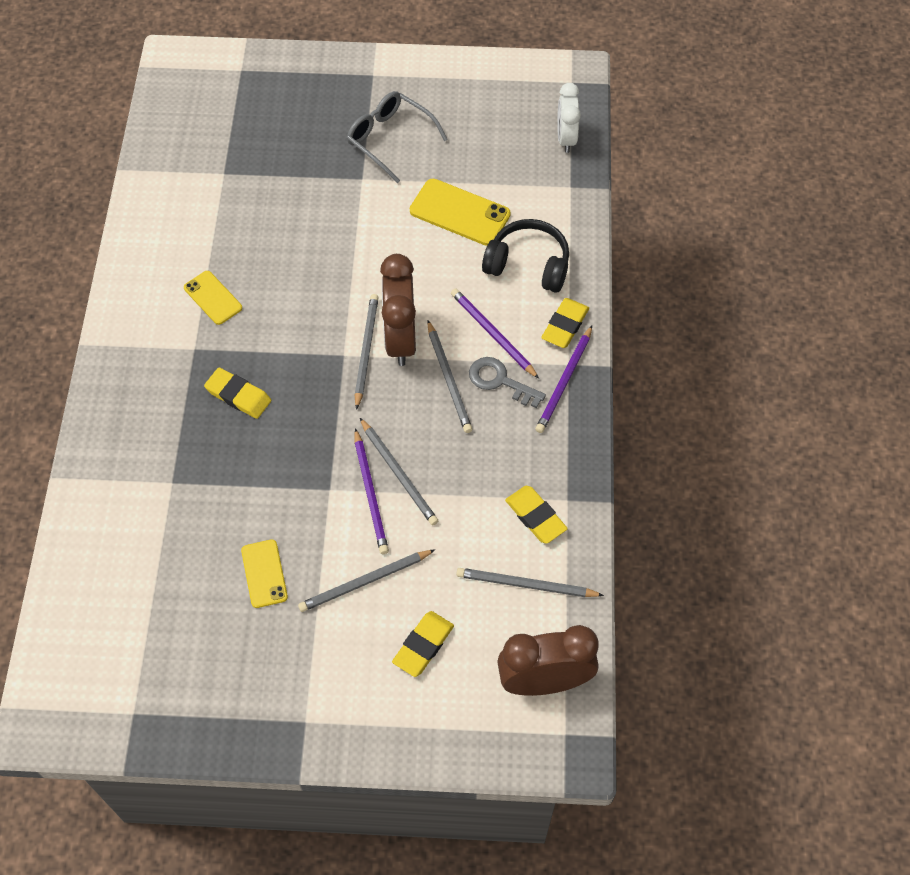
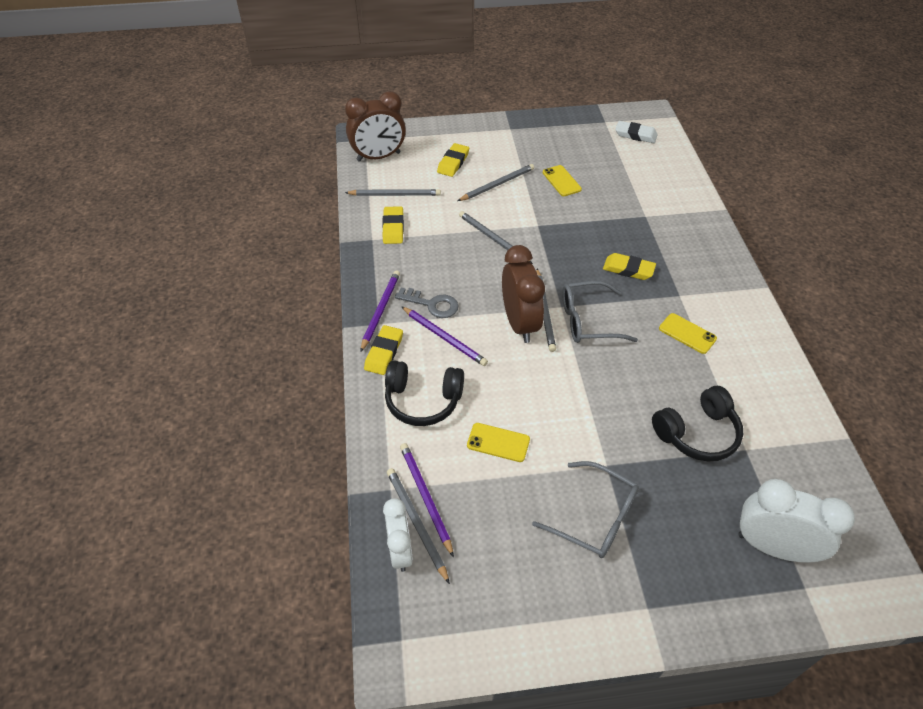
camera: 170 degrees right, 10 degrees down
(98, 666) = (635, 135): none -> white eraser
(248, 98) = (772, 546): none -> white clock
(261, 194) = (697, 433): none -> black headphones
(319, 331) = (588, 320): none -> grey glasses
(370, 494) = (509, 226): purple pencil -> purple pencil (425, 497)
(449, 379) = (473, 300): grey pencil -> grey pencil (416, 523)
(460, 212) = (498, 442): yellow phone -> yellow phone, size x0.63
(535, 516) = (393, 228): yellow eraser -> yellow eraser turned 45 degrees clockwise

